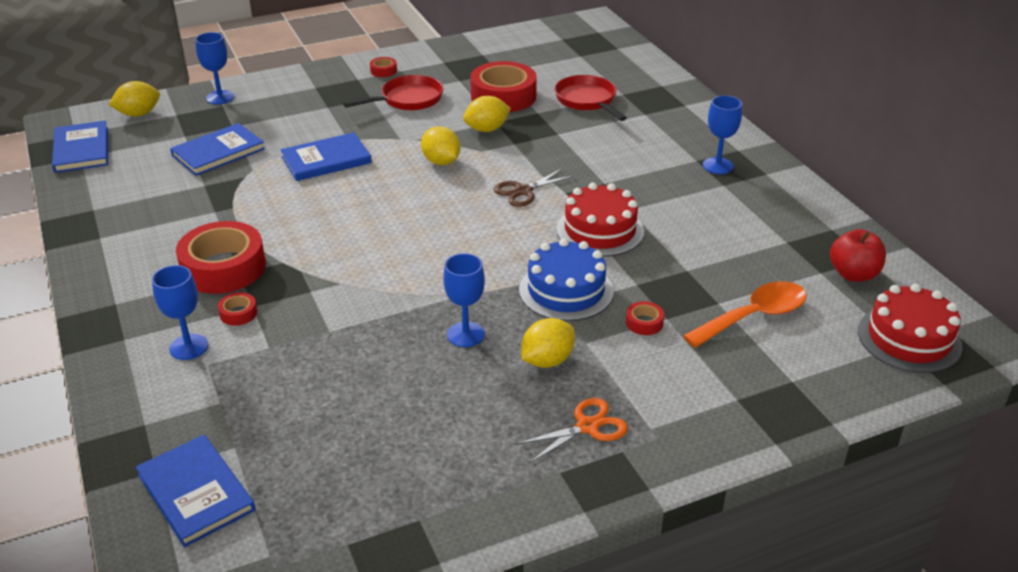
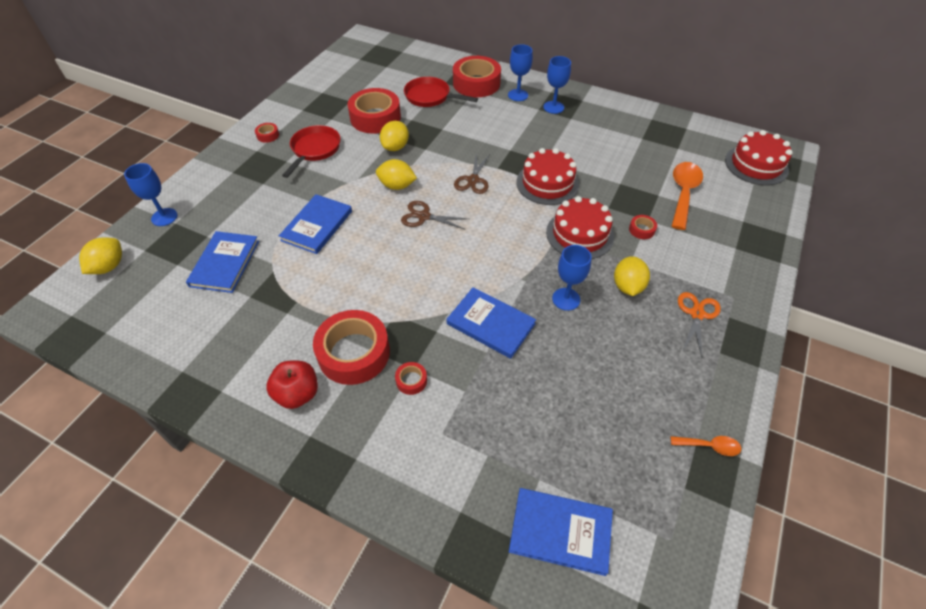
camera: 40 degrees left, 15 degrees up
(82, 149) = (97, 325): blue book -> blue book (491, 324)
(189, 347) = (411, 430): blue goblet -> blue goblet (518, 95)
(422, 533) = (709, 446): none -> orange spoon
(430, 198) = (424, 216): none -> brown scissors
(566, 290) = (580, 234): blue cake -> red cake
(658, 108) = (476, 83): none -> red tape
(853, 274) = (692, 141): red apple -> red apple (297, 394)

